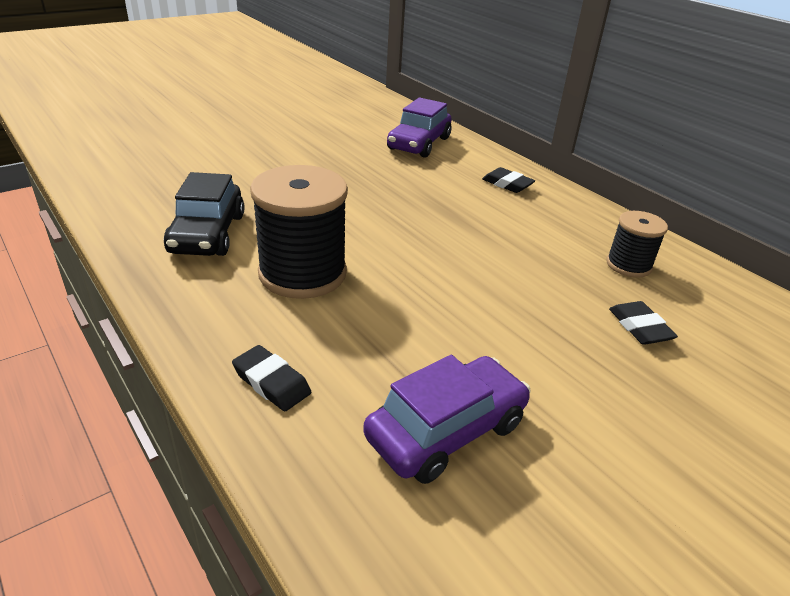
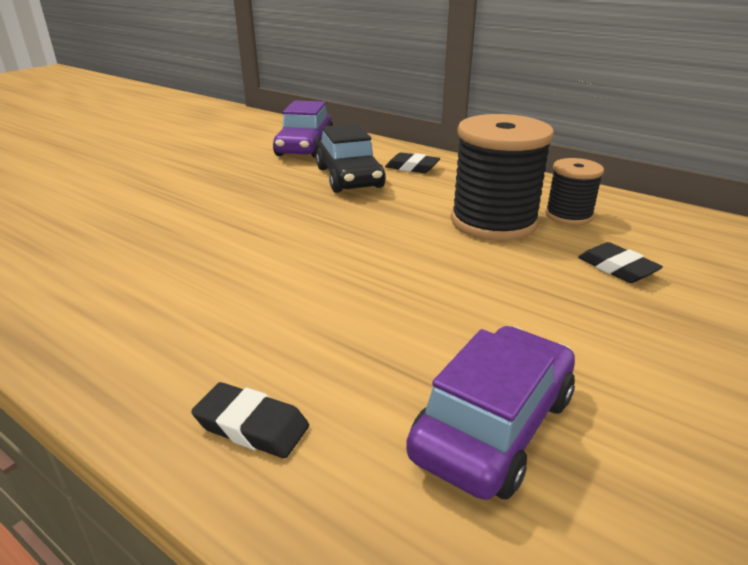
camera: 15 degrees left, 5 degrees down
(207, 234) = (98, 272): black car -> black car (349, 178)
(302, 273) = (236, 291): black spool -> black spool (493, 222)

